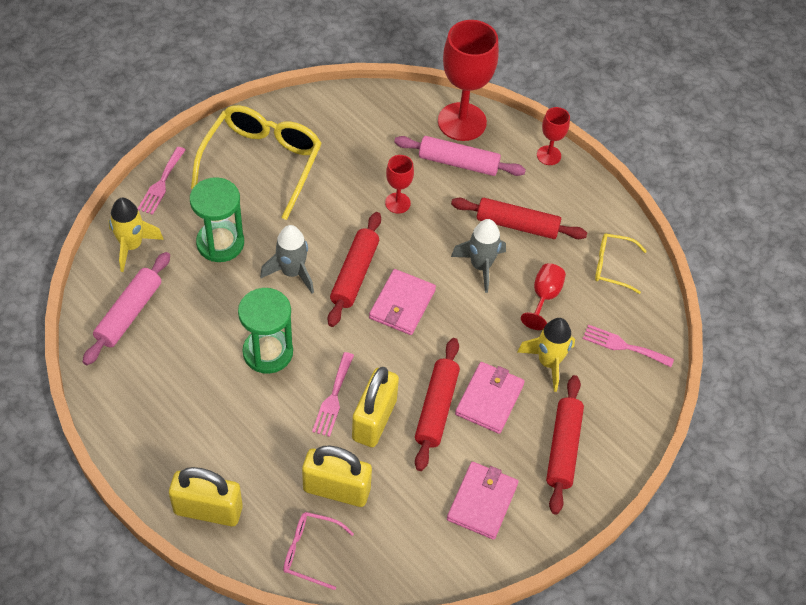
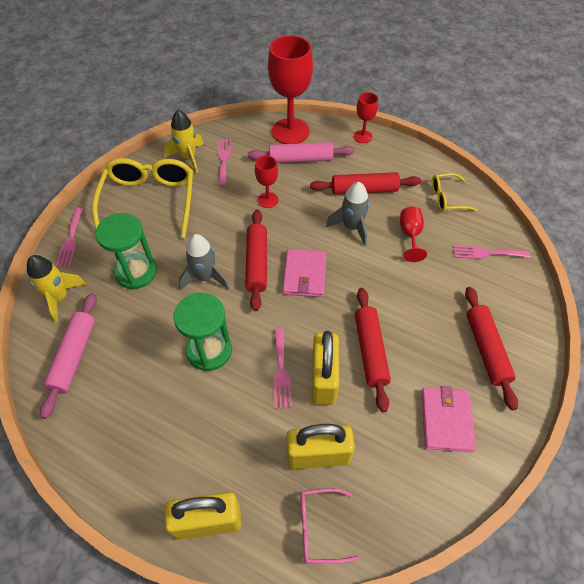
camera: 15 degrees left, 0 degrees up
(366, 136) = (224, 160): none -> pink fork
(489, 399) = (408, 328): pink wallet -> none
(548, 362) = (439, 284): yellow rocket -> yellow rocket (188, 157)

